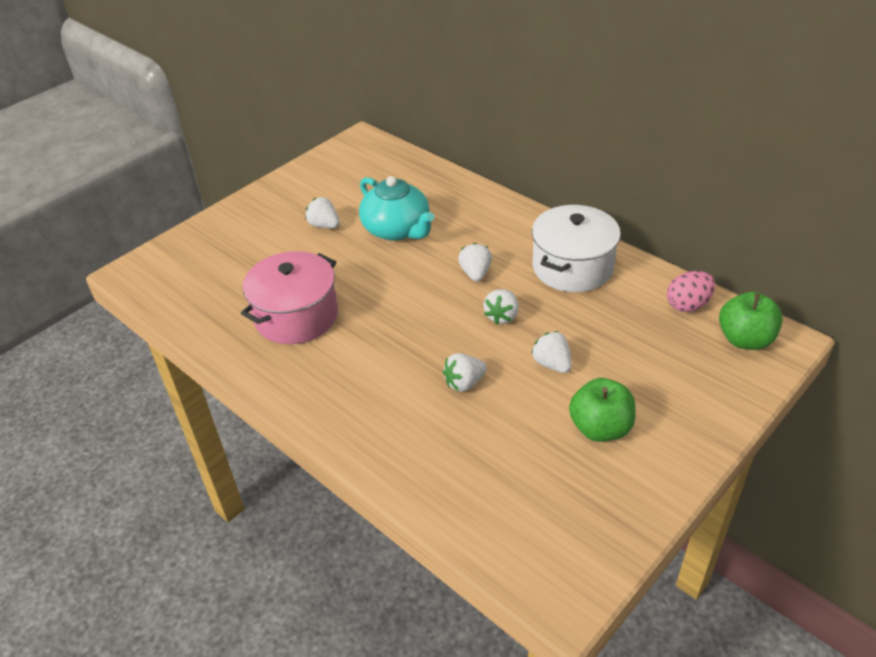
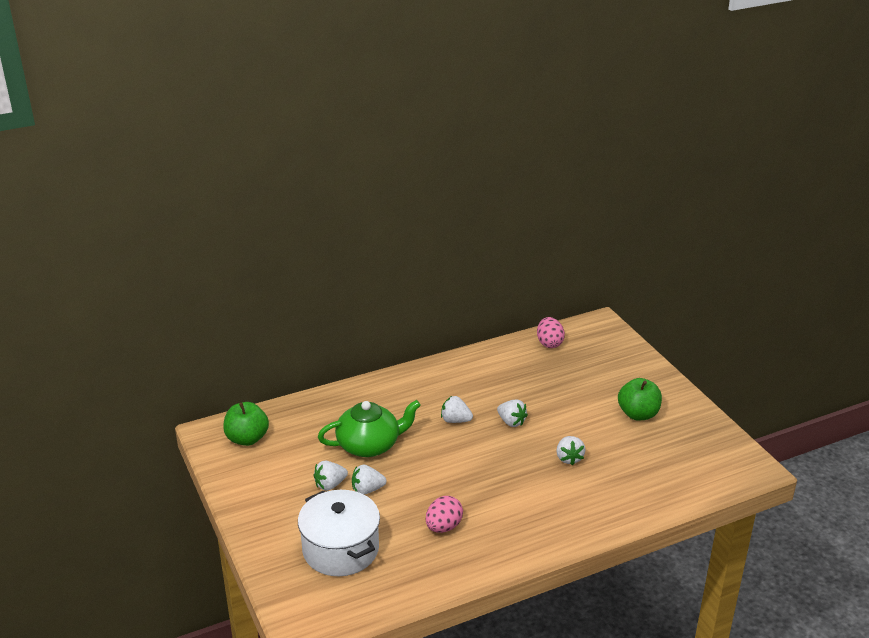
camera: 70 degrees left, 10 degrees down
(296, 316) = (443, 527): pink pot -> pink egg
(397, 229) = (369, 445): turquoise teapot -> green teapot
(552, 364) = (571, 415): white strawberry -> white strawberry (367, 490)
(572, 267) = (480, 375): white pot -> white pot (340, 549)
(745, 339) = (592, 335): green apple -> green apple (247, 439)

